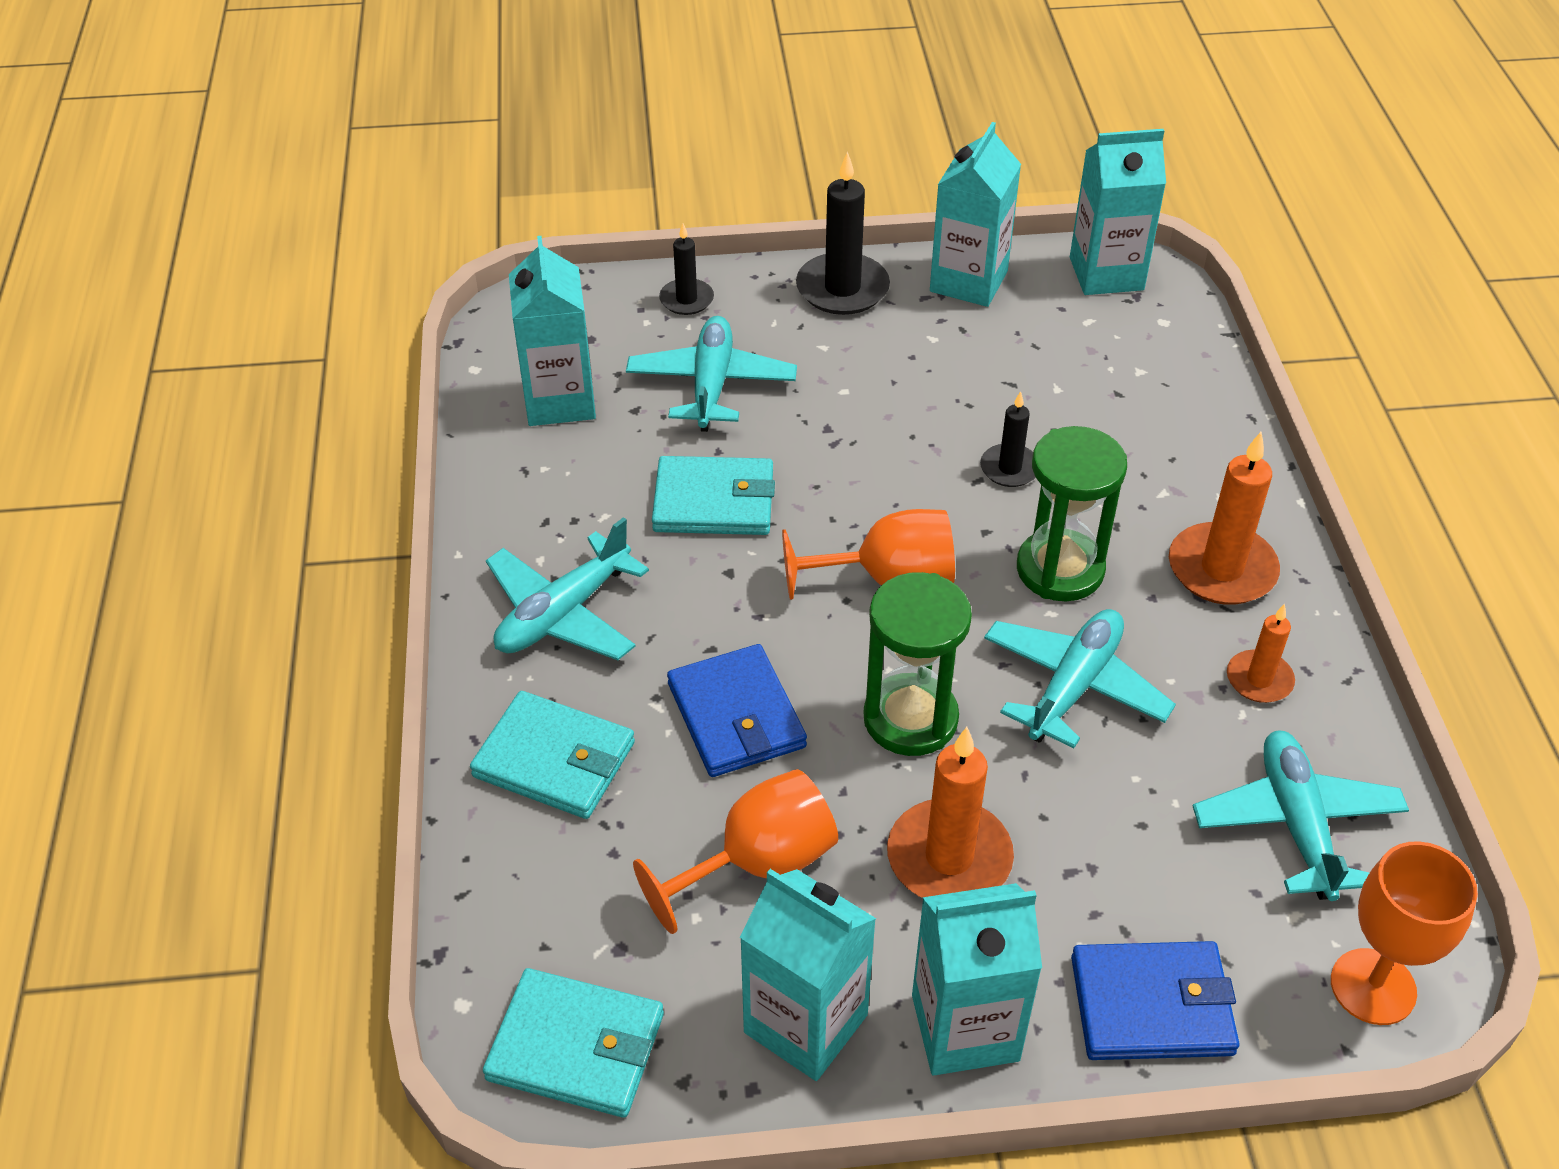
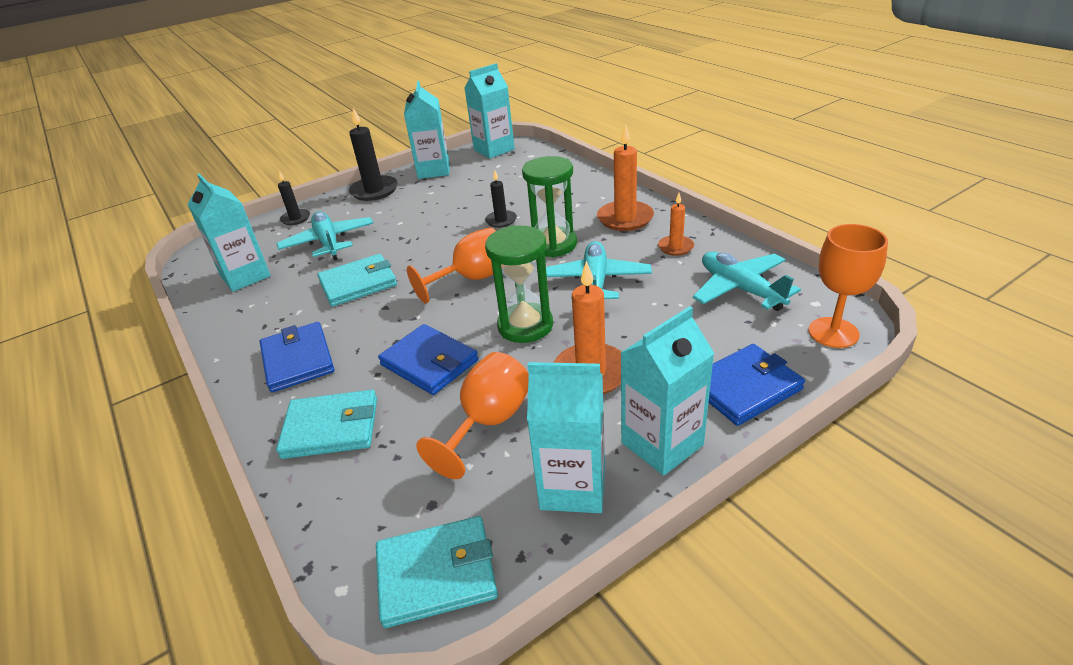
camera: 25 degrees left, 10 degrees down
(563, 614) = (298, 360): turquoise plane -> blue wallet

